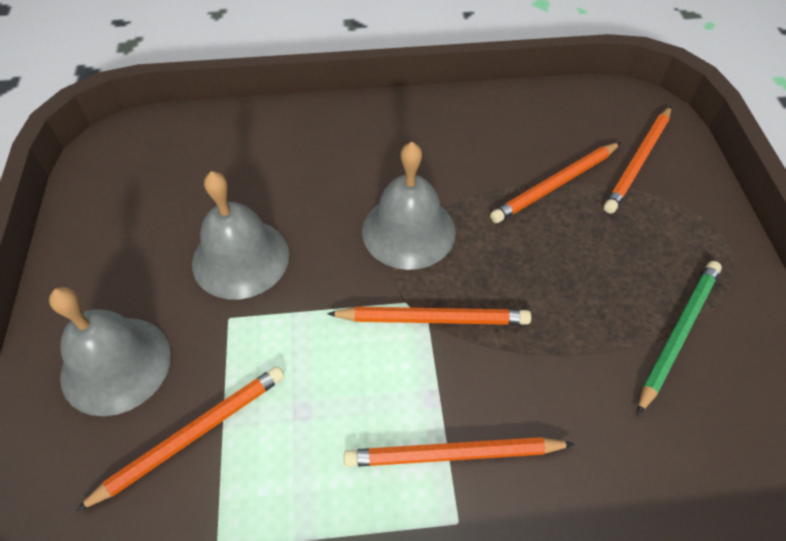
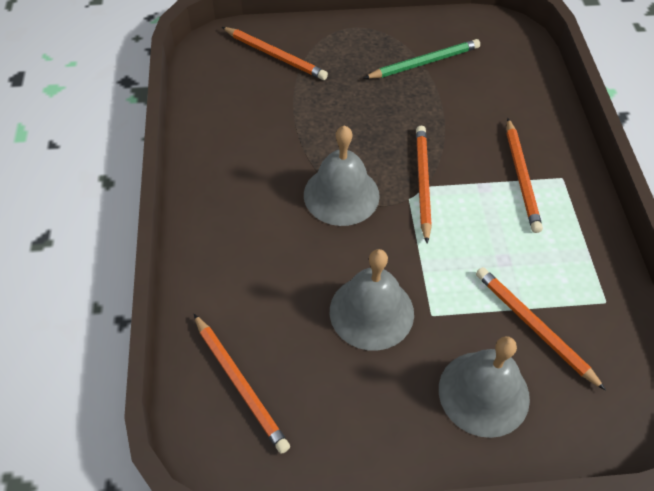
camera: 90 degrees left, 0 degrees up
(555, 184) = (296, 103): orange pencil -> orange pencil (239, 384)
(678, 334) = (424, 63): green pencil -> green pencil turned 120 degrees clockwise

